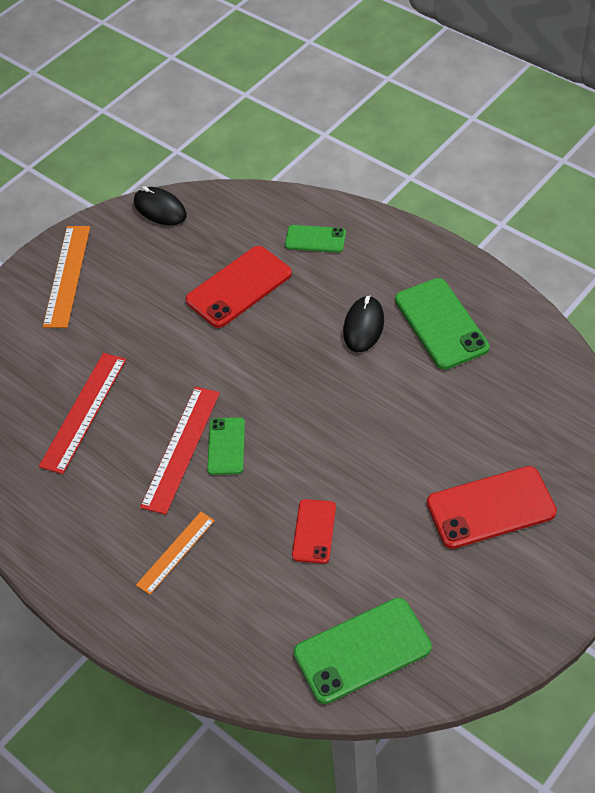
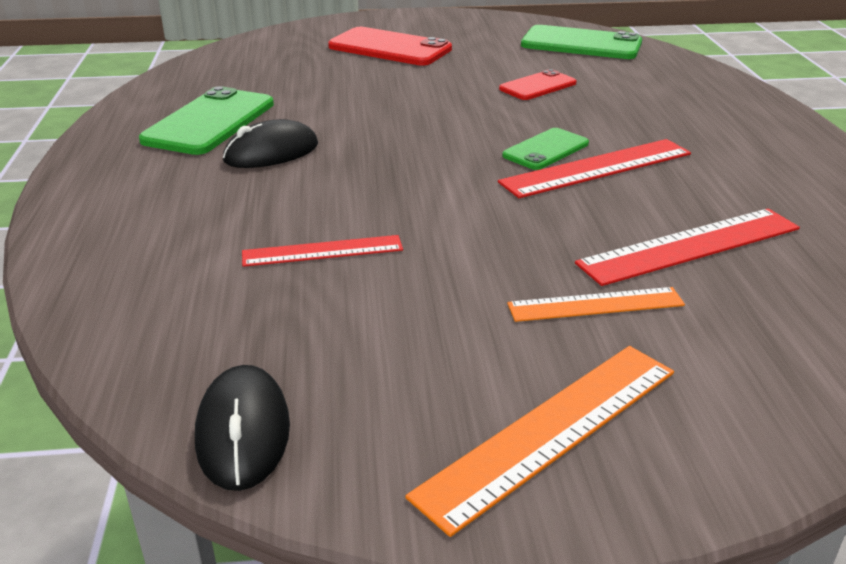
camera: 140 degrees left, 20 degrees down
(175, 552) = (680, 121): orange ruler -> orange ruler (595, 305)
(239, 287) = (322, 251): red phone -> red ruler
(315, 239) = (150, 241): green phone -> none

